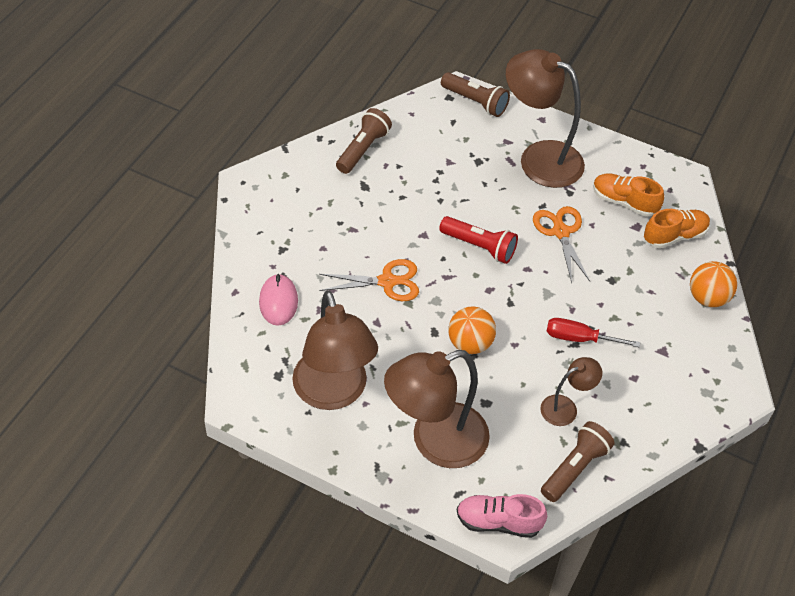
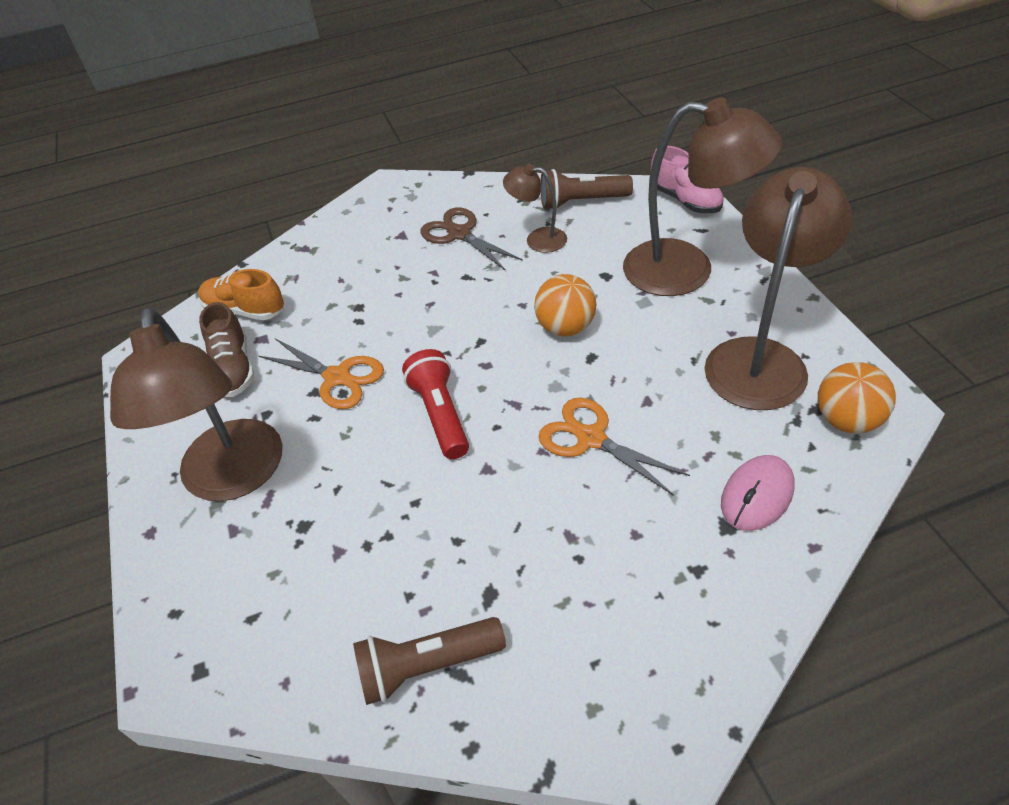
camera: 130 degrees left, 5 degrees down
(475, 102) = (180, 629): brown flashlight -> none
(560, 232) = (337, 377): orange scissors -> orange scissors turned 90 degrees counterclockwise
(579, 338) = (456, 278): red screwdriver -> none
(624, 202) = (233, 368): orange shoe -> brown shoe
(625, 377) = (459, 234): none -> brown scissors
(707, 298) = (304, 250): orange ball -> orange ball (847, 420)

